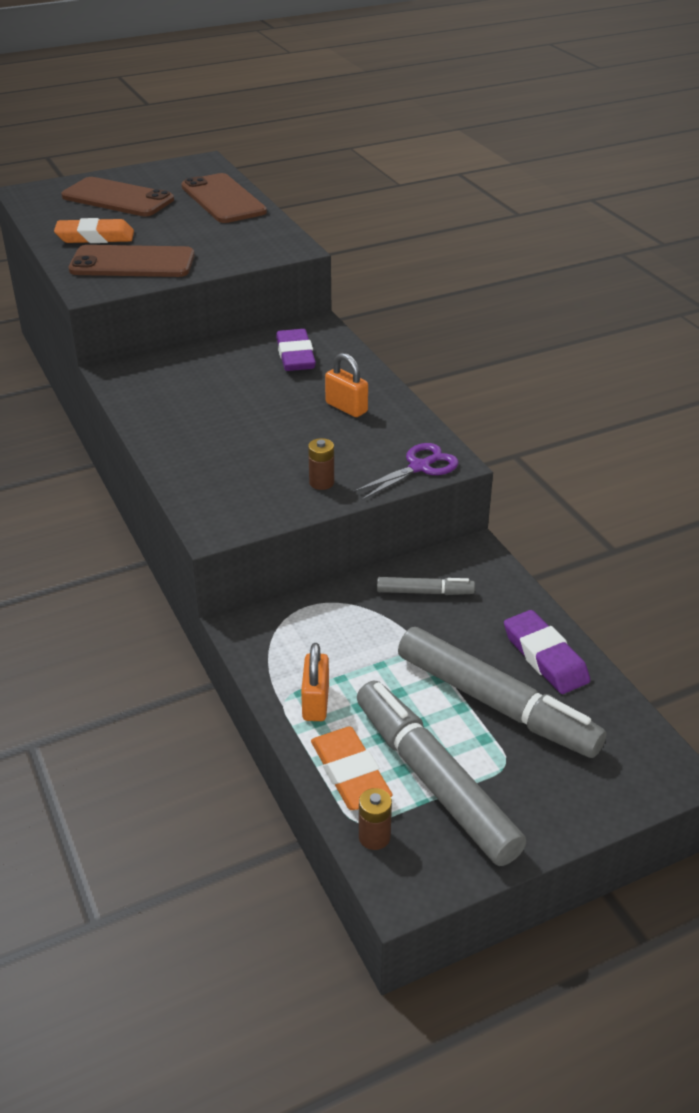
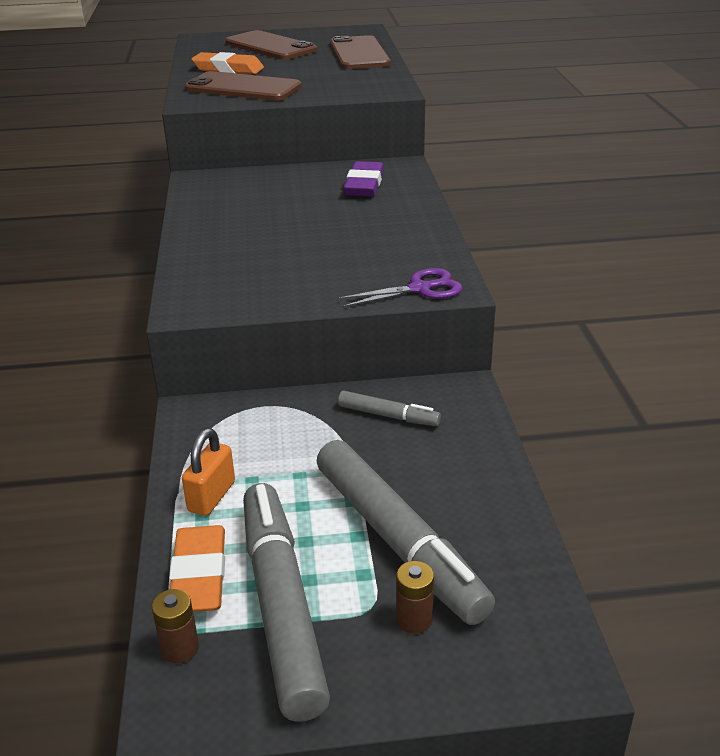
camera: 20 degrees right, 5 degrees down
(321, 482) = (313, 287): brown battery -> brown battery (414, 619)
(346, 407) = (382, 230): orange padlock -> none
(545, 657) = (481, 505): purple eraser -> none

